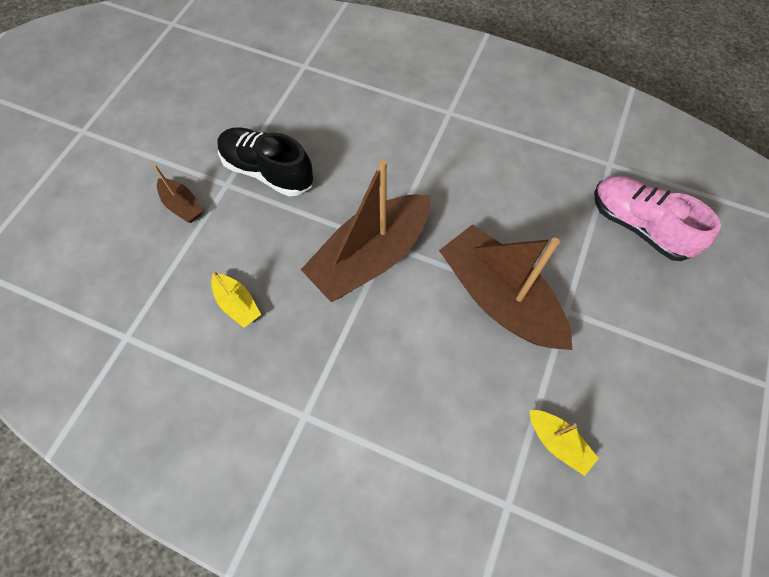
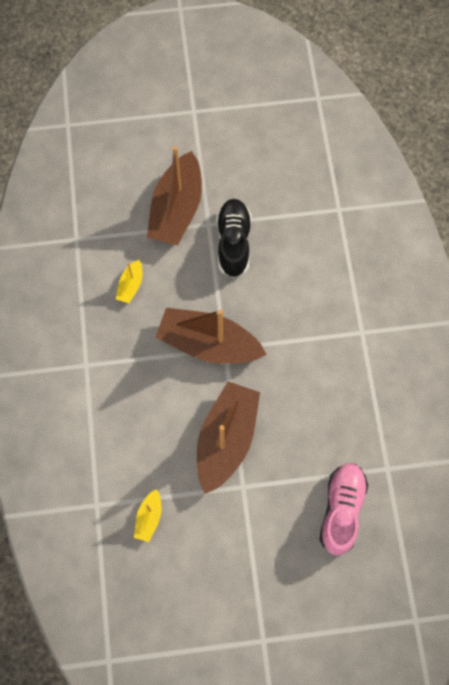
camera: 60 degrees right, 5 degrees up
(182, 206) = (176, 209): brown boat -> brown boat, size x2.24

